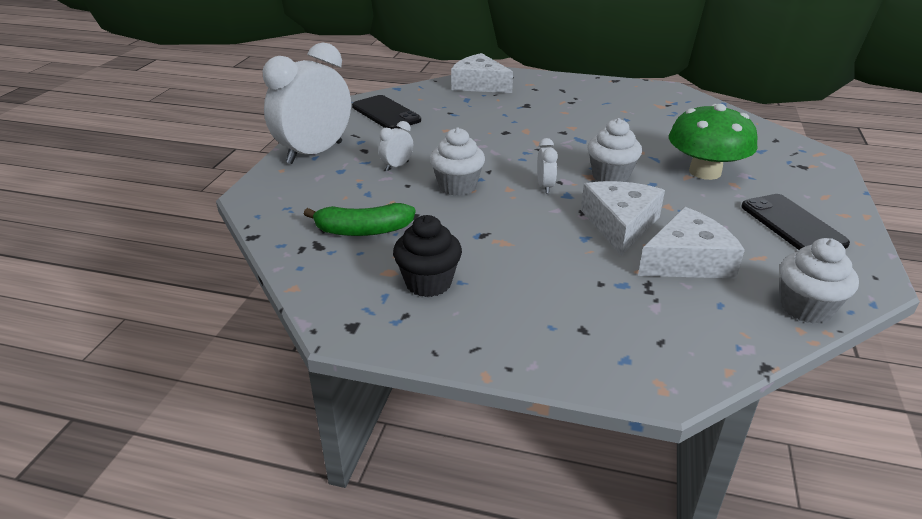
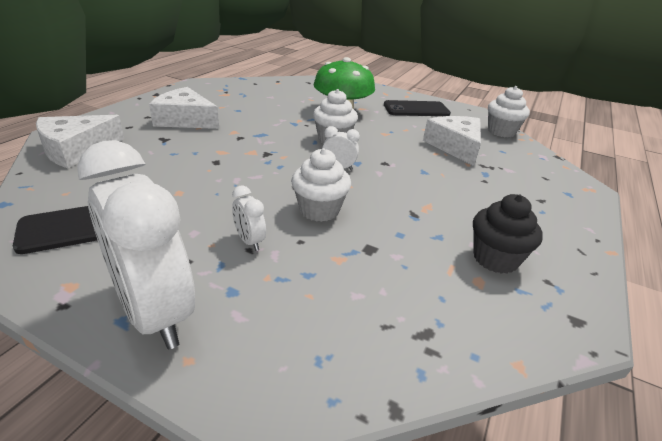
camera: 80 degrees left, 0 degrees up
(363, 230) = (396, 289): green banana -> none
(620, 224) = (407, 154): white cheese -> white cheese (185, 120)

